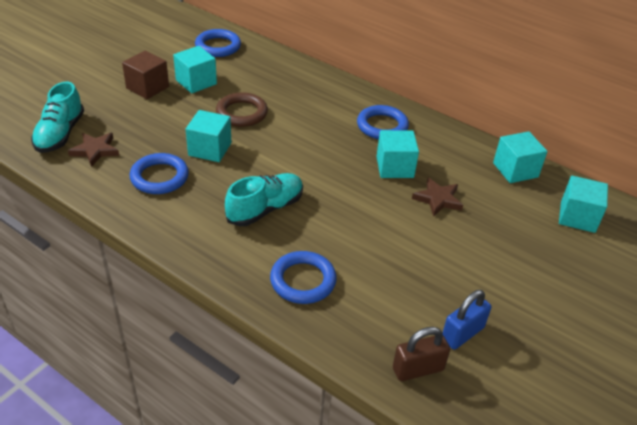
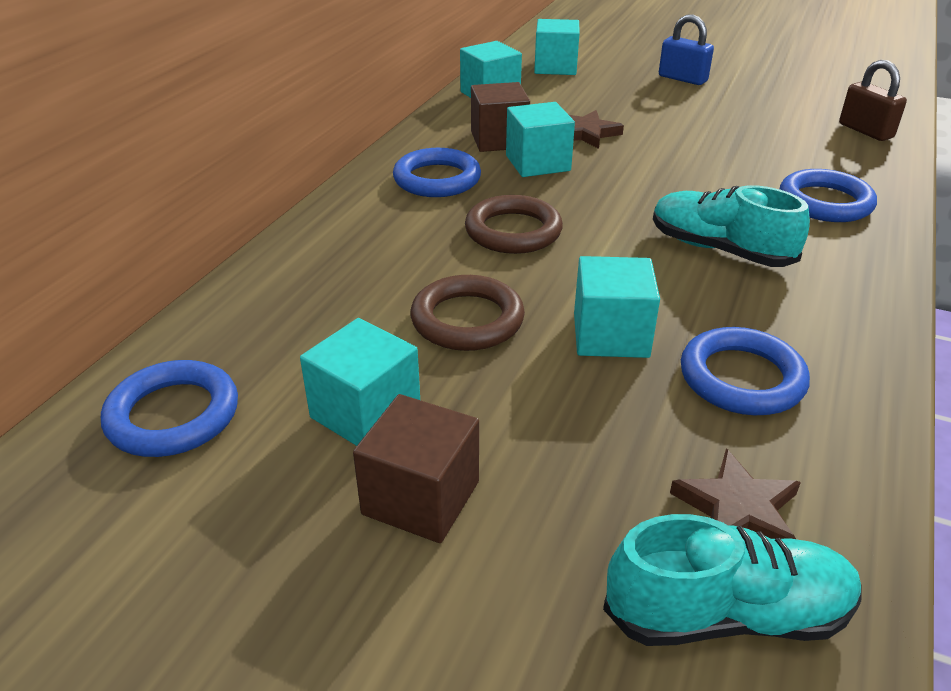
camera: 100 degrees left, 5 degrees down
(313, 141) = (513, 231): none -> brown ring
(433, 158) = (499, 140): none -> brown cube
(462, 333) = (792, 114): blue padlock -> blue padlock (682, 79)

